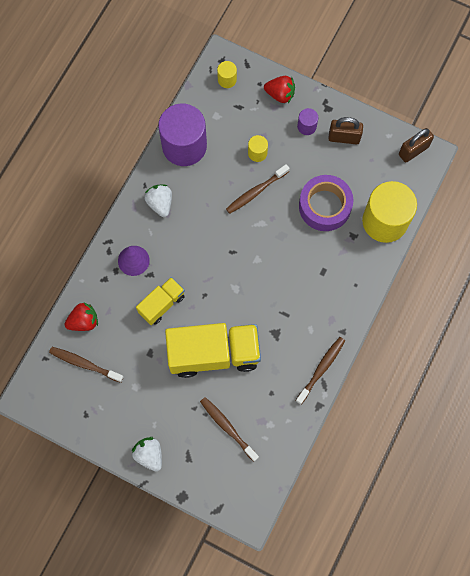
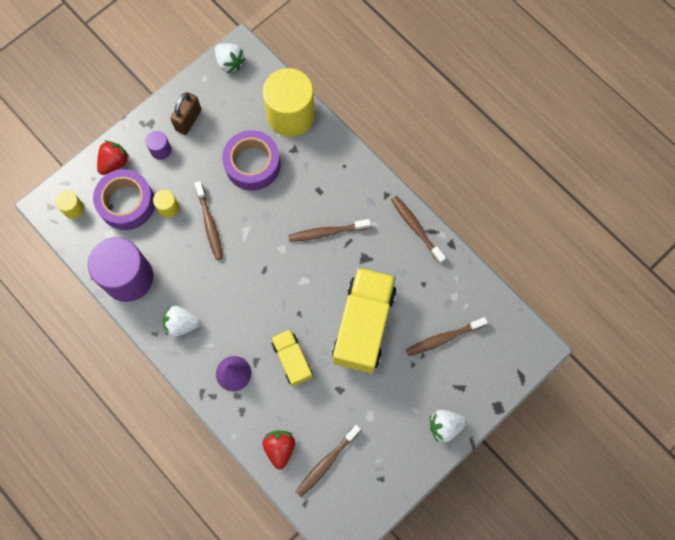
camera: 70 degrees left, 0 degrees up
(248, 118) = (127, 203): none -> purple tape
(287, 292) = (327, 232): none -> brown toothbrush
(413, 151) = (230, 63): brown padlock -> white strawberry

